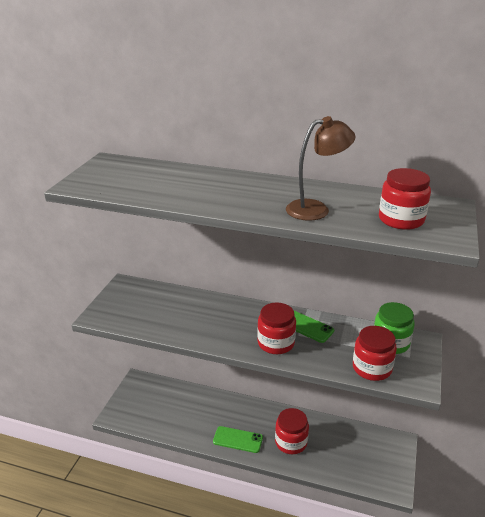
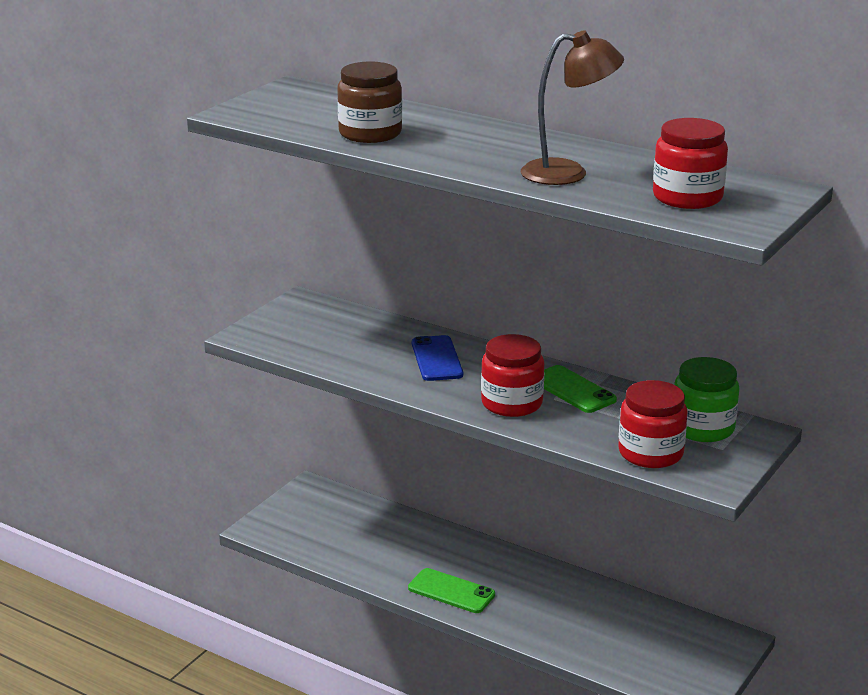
camera: 15 degrees right, 5 degrees down
(173, 192) = (370, 133): none -> brown jar
(219, 316) = (437, 359): none -> blue phone
(291, 442) = (541, 609): red jar -> none

